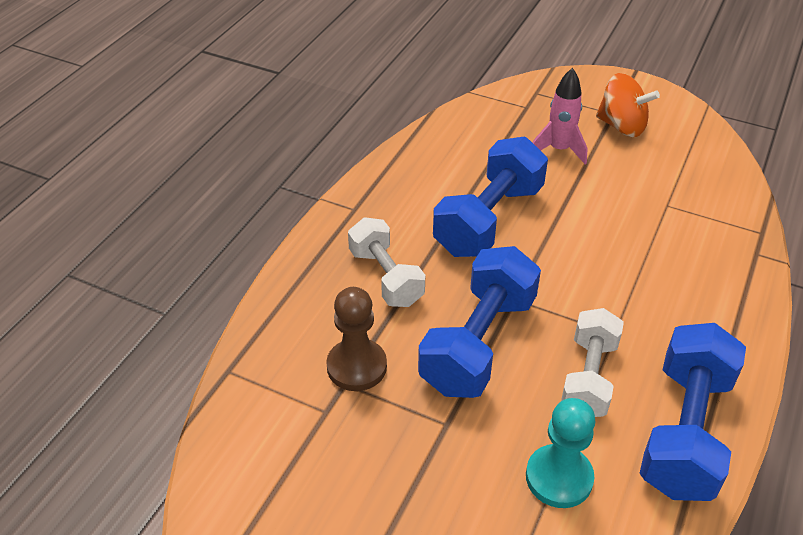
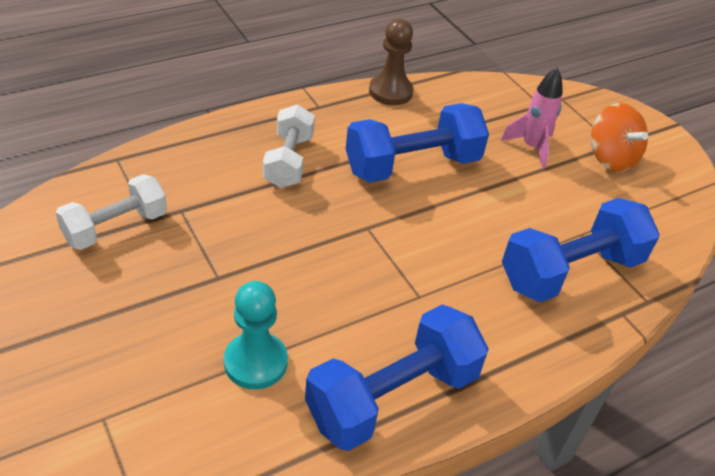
camera: 30 degrees right, 0 degrees up
(356, 366) = (201, 205): brown pawn -> brown pawn (390, 92)
(478, 343) = (304, 241): blue dumbbell -> blue dumbbell (571, 271)
(589, 377) = (361, 313): white dumbbell -> white dumbbell (116, 227)

